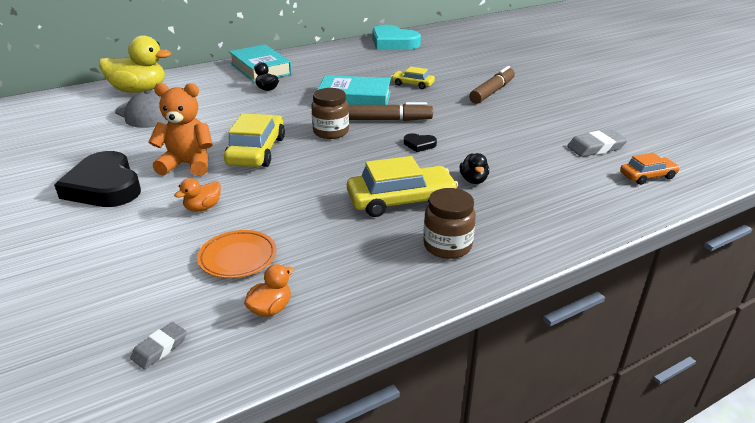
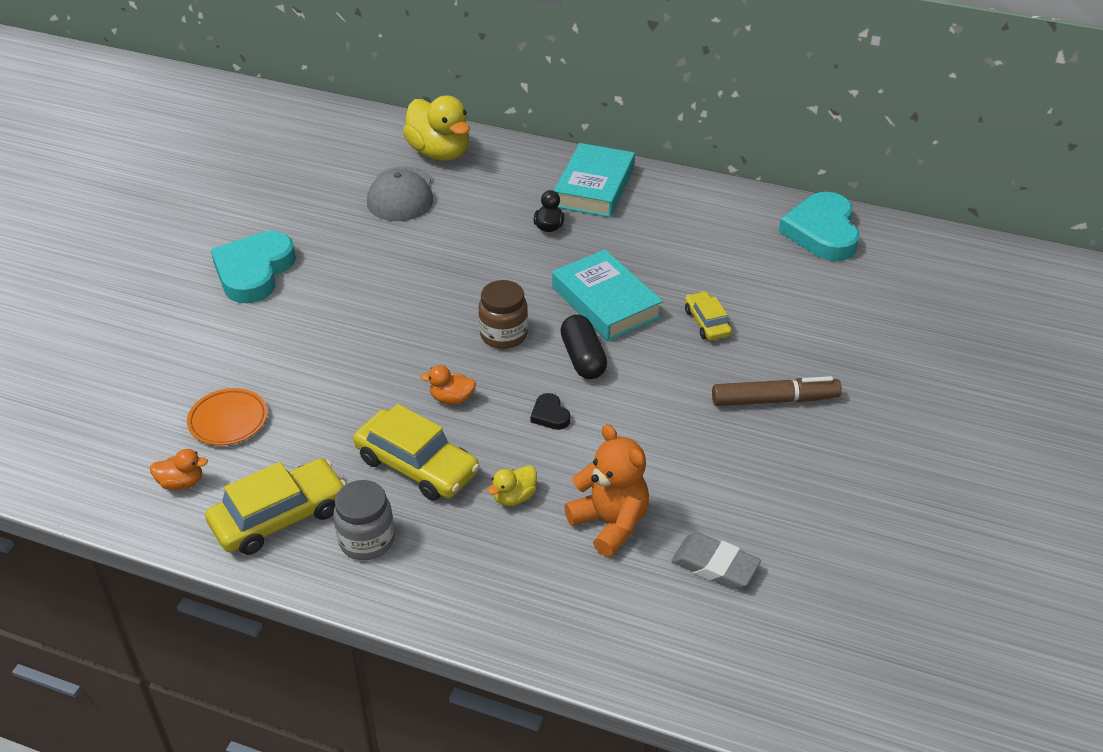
camera: 50 degrees right, 10 degrees up
(104, 186) = (254, 271): black heart -> turquoise heart
(160, 348) = (93, 456): grey eraser -> none
(188, 164) = (337, 289): orange teddy bear -> orange teddy bear (610, 523)
(203, 207) = (279, 349): orange duck -> orange duck (452, 399)
(256, 151) = (407, 313): yellow car -> yellow car (279, 517)
(388, 120) = (583, 358): brown marker -> black capsule
(447, 246) = (367, 540): brown jar -> grey jar
(473, 180) = (514, 497): black duck -> yellow duck
(647, 176) = (685, 642): orange car -> none

